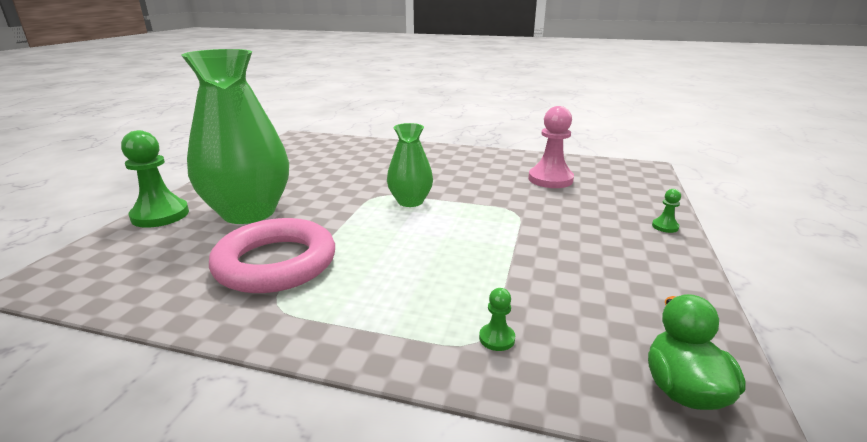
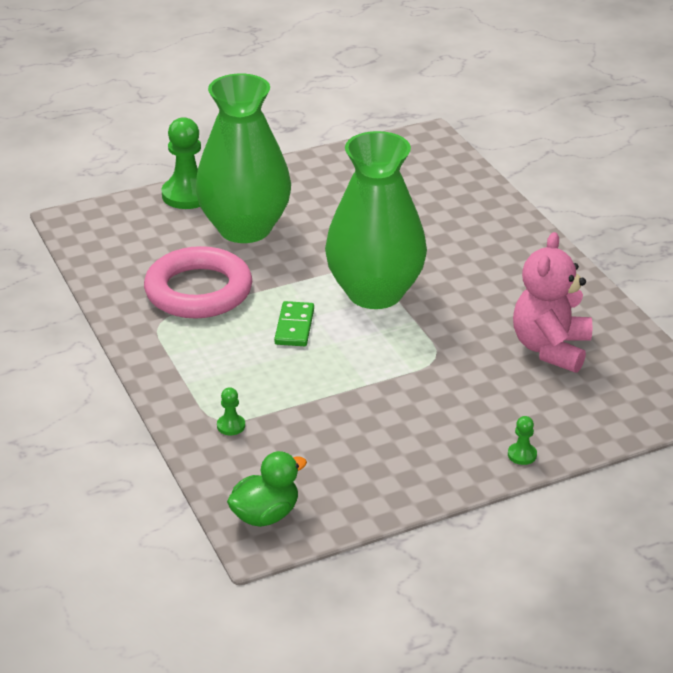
camera: 50 degrees right, 10 degrees up
(398, 243) = (294, 327): none -> green domino
(410, 201) = (375, 293): green vase -> green vase, size x1.90
(550, 179) = (550, 348): pink pawn -> pink teddy bear

